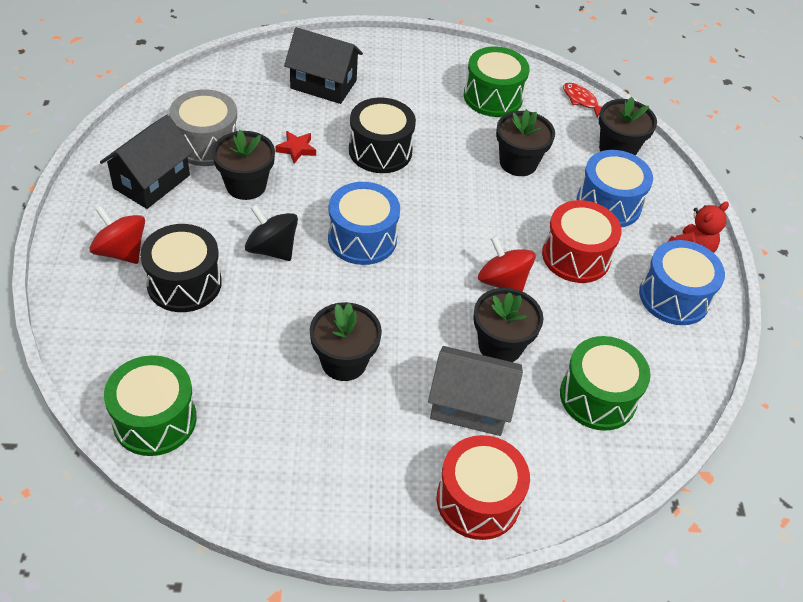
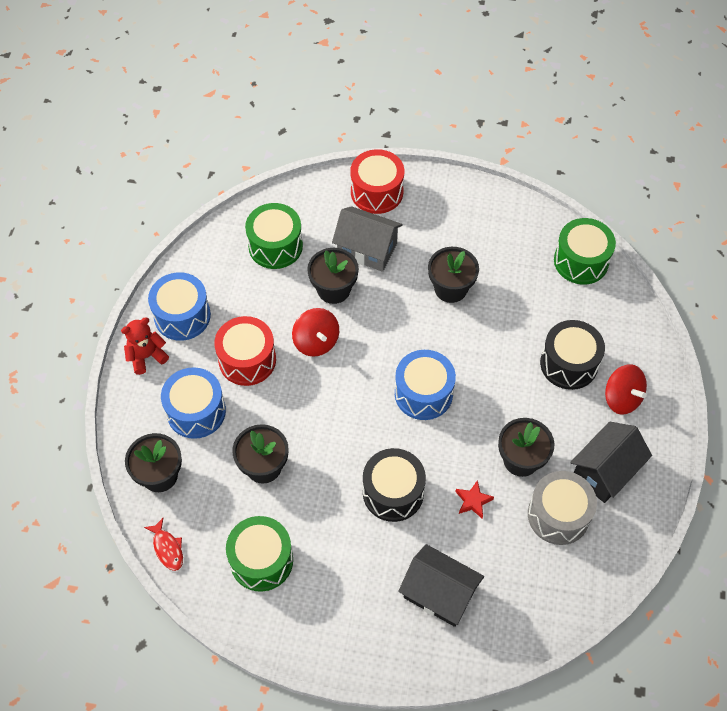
camera: 165 degrees left, 10 degrees up
(272, 249) = (499, 389): black spinning top -> none

